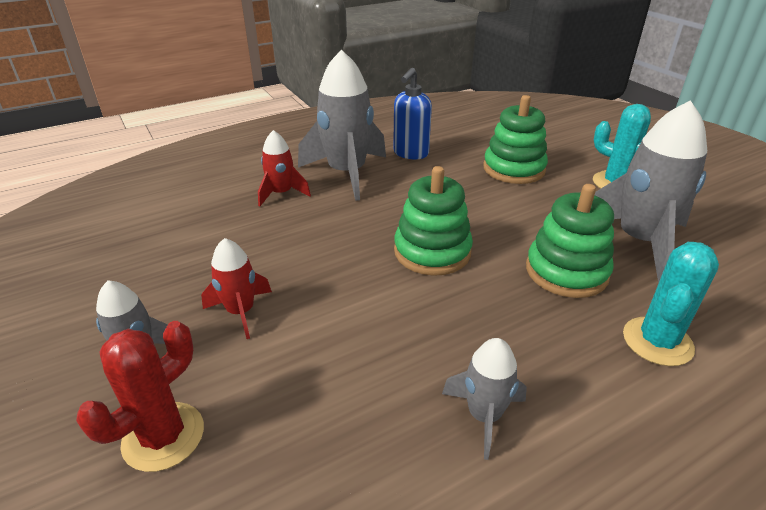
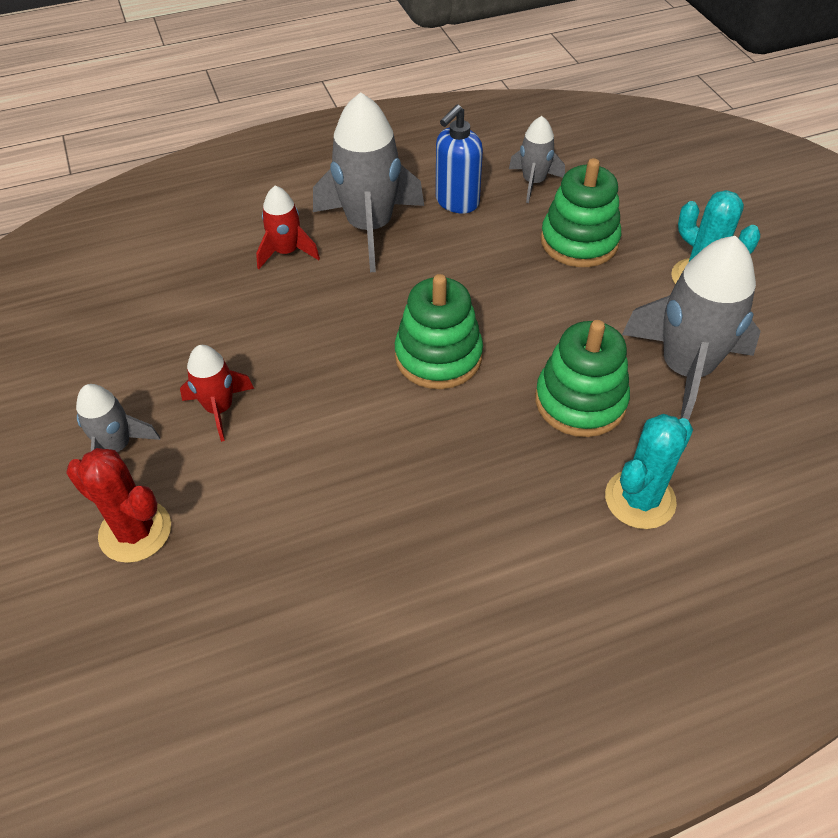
camera: 10 degrees right, 15 degrees up
(163, 436) = (135, 531): red cactus -> red cactus turned 75 degrees clockwise
(484, 415) = (430, 553): grey rocket -> grey rocket (533, 182)

